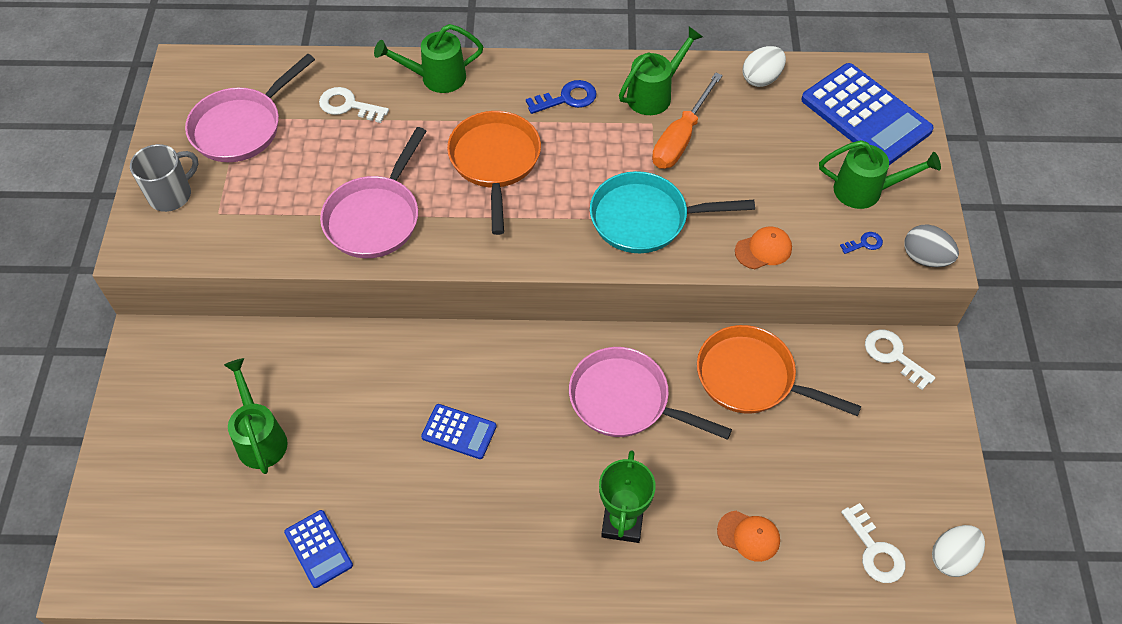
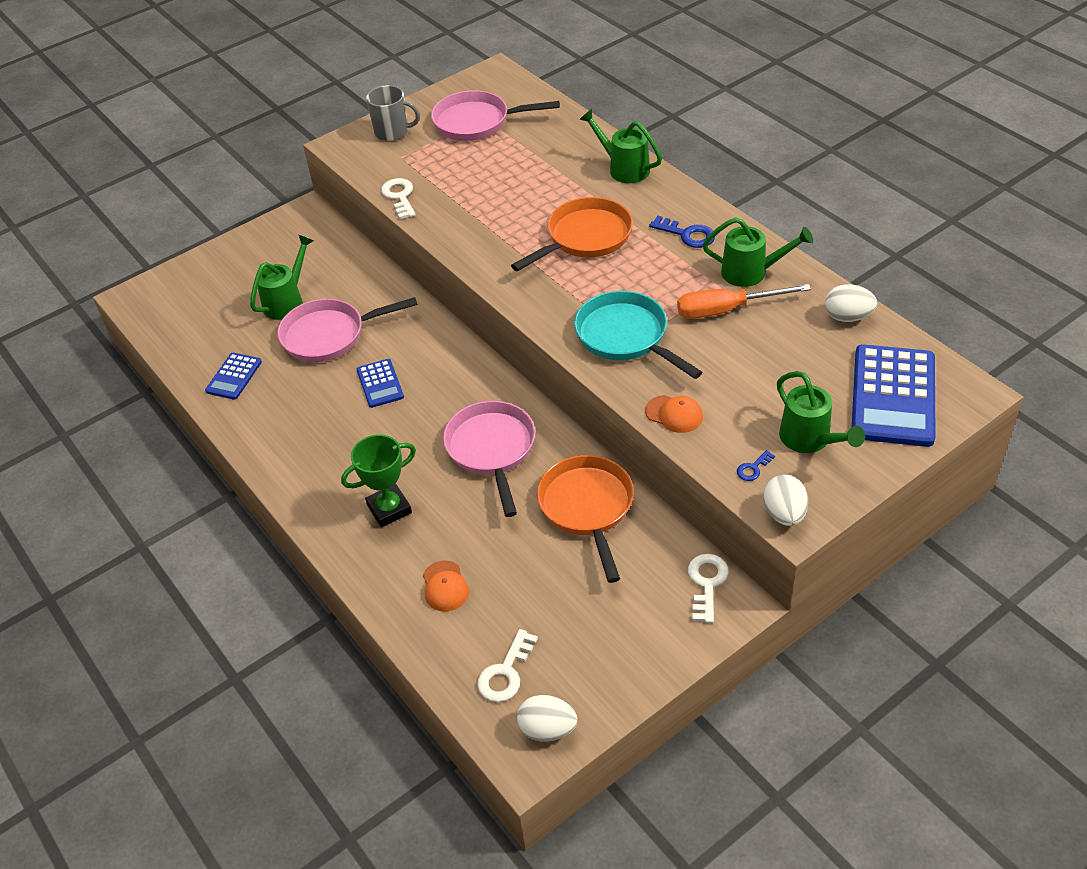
camera: 55 degrees right, 10 degrees down
(348, 106) = (549, 149): white key -> white key (399, 196)
(375, 217) = (473, 217): pink pan -> pink pan (329, 335)
(864, 243) = (753, 468): blue key -> blue key turned 105 degrees clockwise
(925, 258) = (784, 514): grey egg -> white egg

